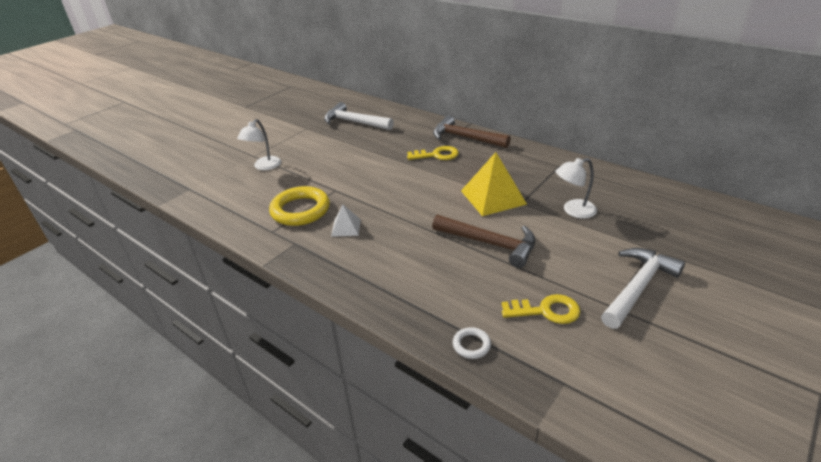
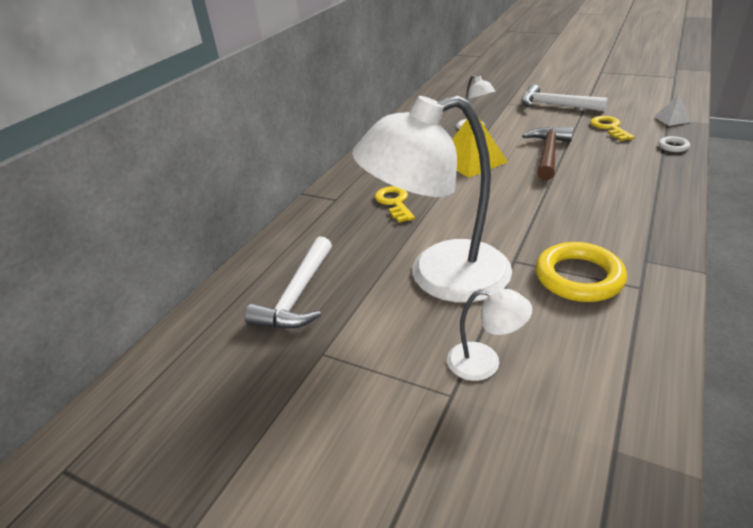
camera: 100 degrees left, 0 degrees up
(339, 162) = (440, 276): none -> white lamp
(346, 227) = (585, 232): white pyramid -> white pyramid (672, 119)
(465, 138) = (345, 191): brown hammer -> none

